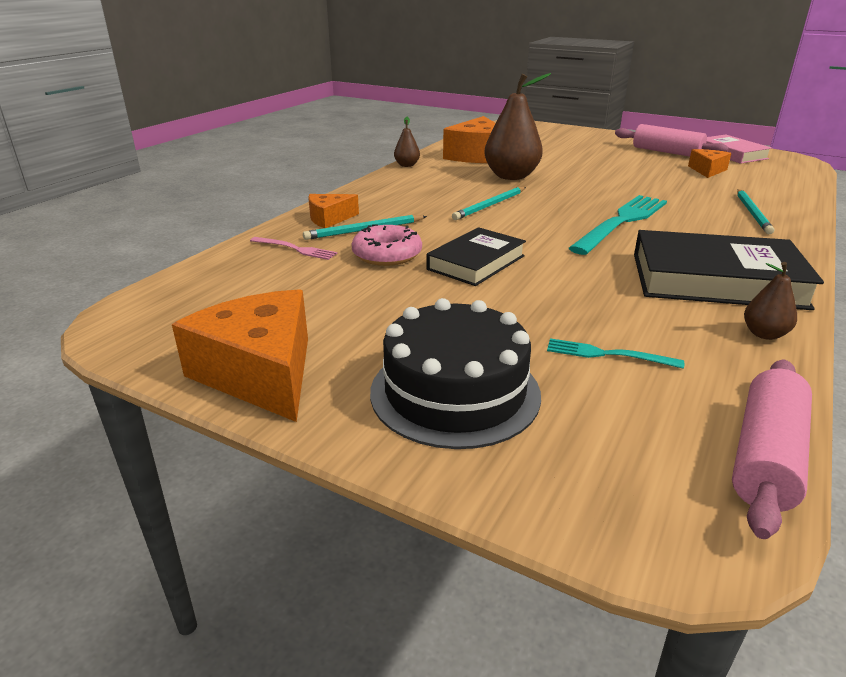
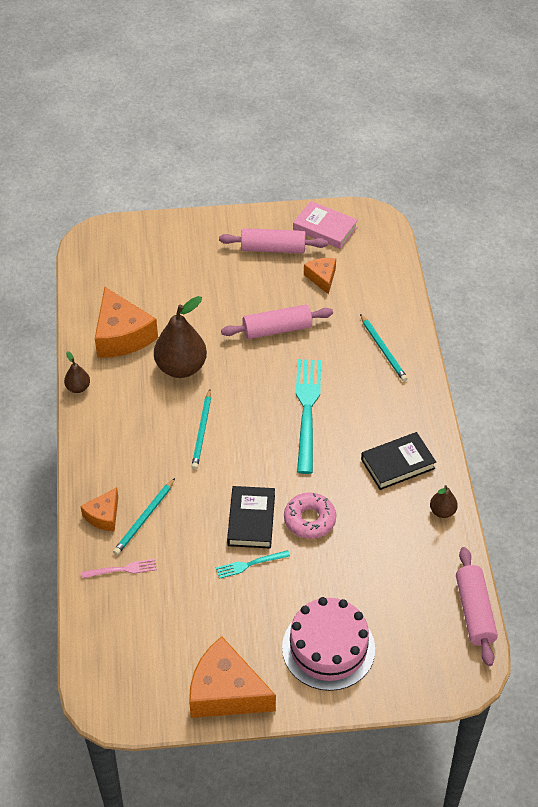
camera: 35 degrees left, 20 degrees up
(387, 254) = (188, 542): pink donut -> pink donut (309, 520)
(455, 392) = (328, 648): black cake -> pink cake
(607, 354) = (378, 575): turquoise fork -> turquoise fork (250, 564)
(632, 181) = (277, 329): none -> pink rolling pin
(716, 280) = (398, 464): black book -> black book, size x0.62

